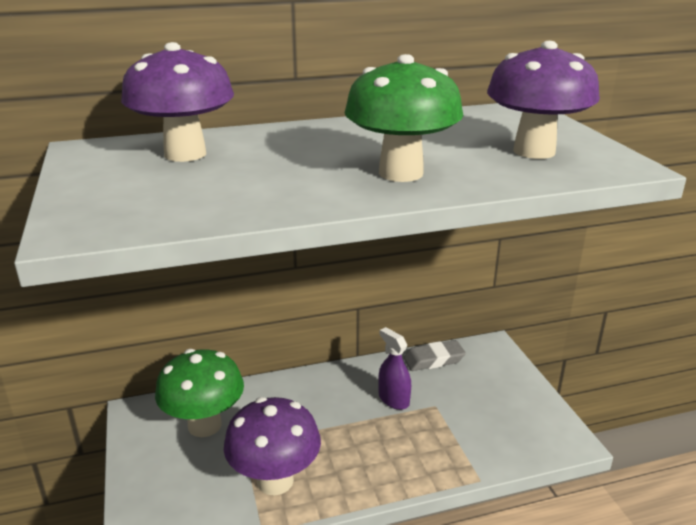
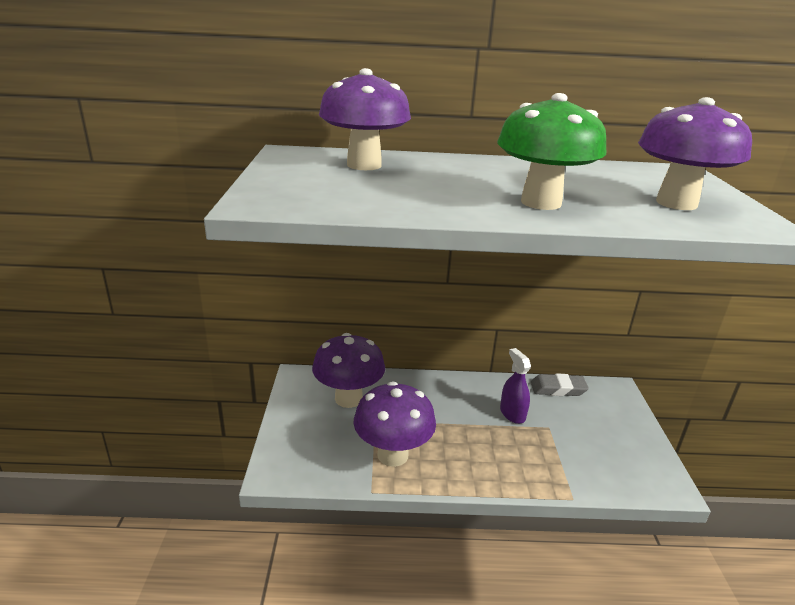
camera: 15 degrees right, 0 degrees up
(204, 425) = (348, 398): green mushroom -> purple mushroom

